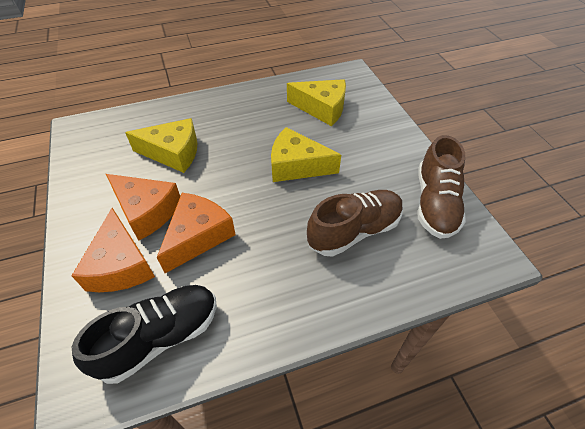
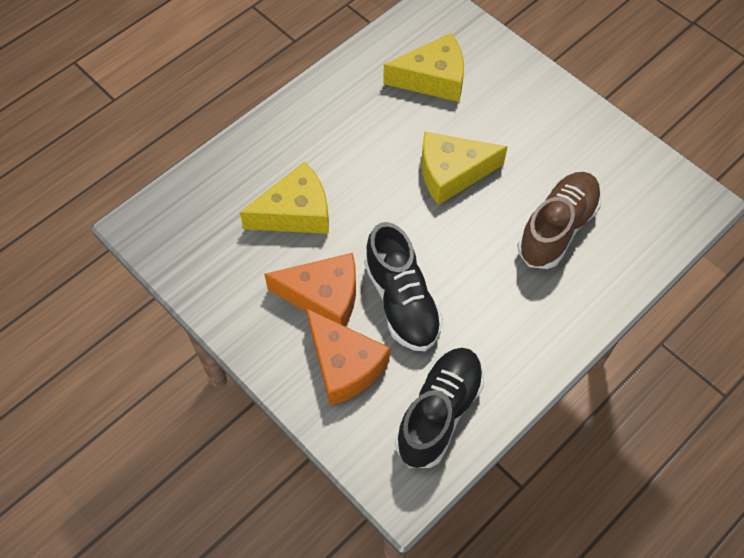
camera: 25 degrees left, 10 degrees up
(198, 236) = (401, 301): orange cheese -> black shoe
(435, 203) = (621, 163): brown shoe -> none

